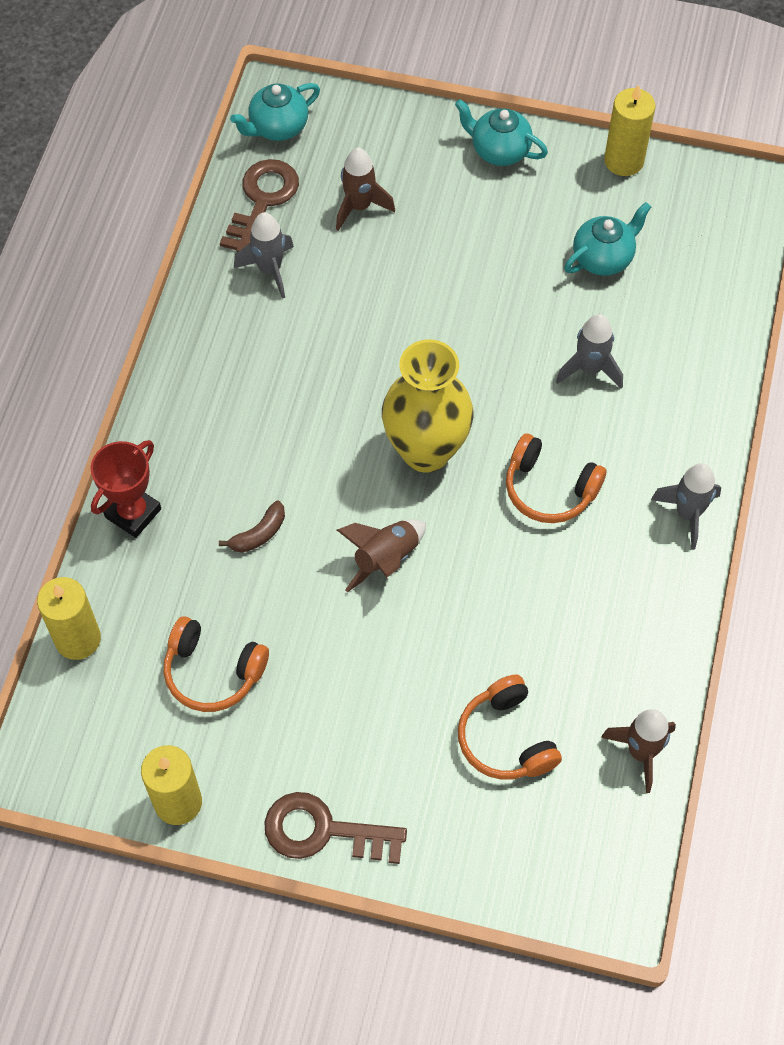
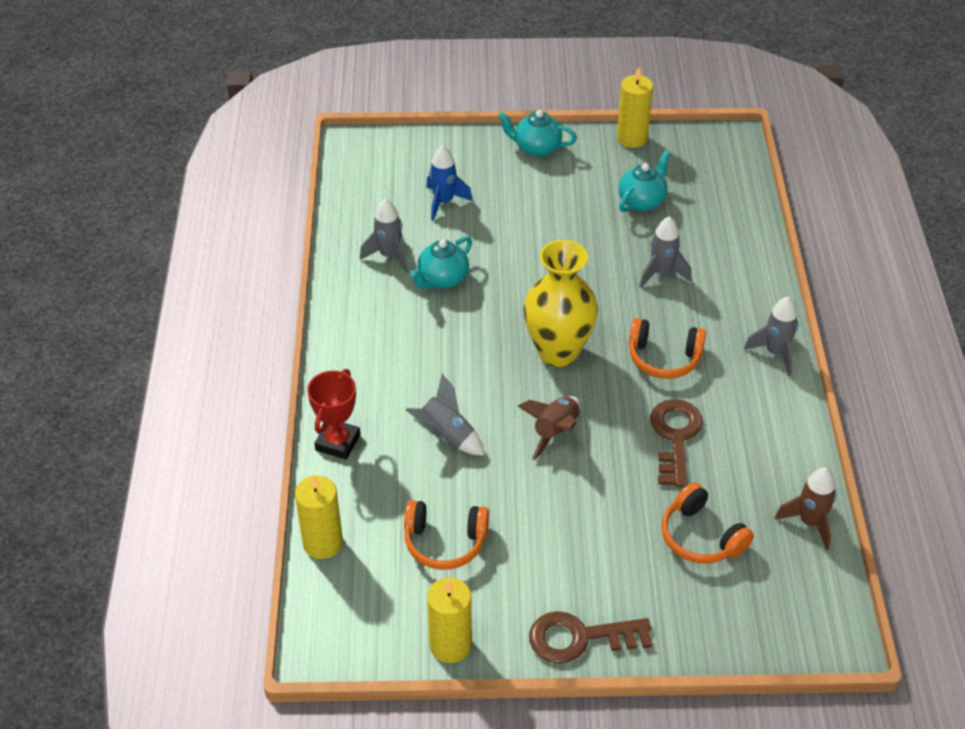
camera: 15 degrees left, 15 degrees down
(259, 534) = (446, 436): brown banana -> grey rocket
(262, 200) = (366, 211): brown key -> brown key (675, 436)
(278, 127) = (361, 163): turquoise teapot -> turquoise teapot (442, 279)
(359, 207) = (444, 202): brown rocket -> blue rocket

